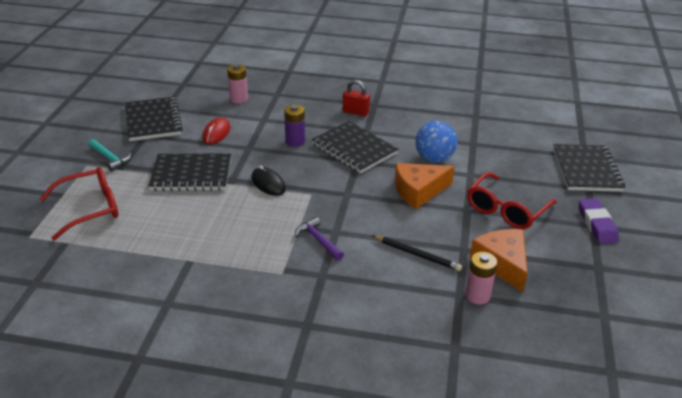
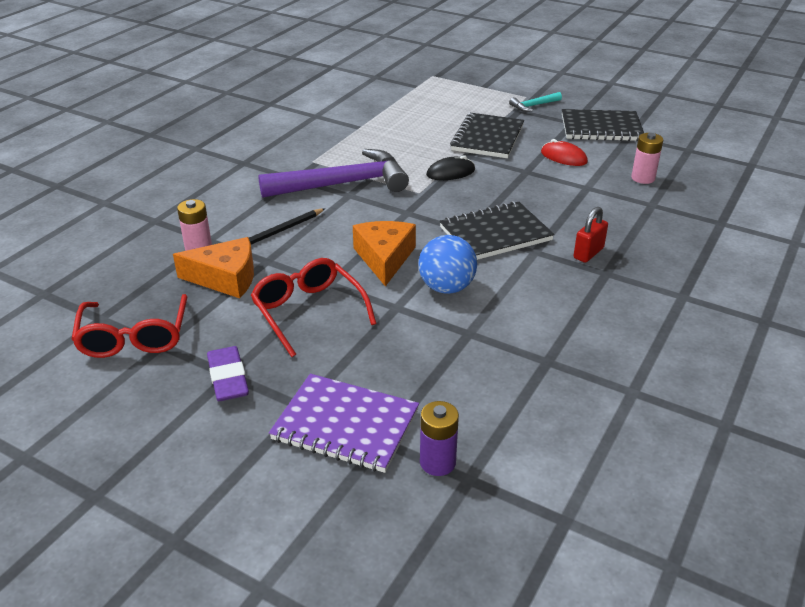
camera: 110 degrees right, 0 degrees up
(90, 209) = (456, 95): red glasses -> red glasses (134, 337)
(295, 141) = (528, 199): purple battery -> purple battery (437, 462)
(318, 240) = (342, 184): purple hammer -> purple hammer, size x2.27
(586, 170) = (345, 425): black notebook -> purple notebook
(597, 224) = (228, 378): purple eraser -> purple eraser turned 60 degrees clockwise

